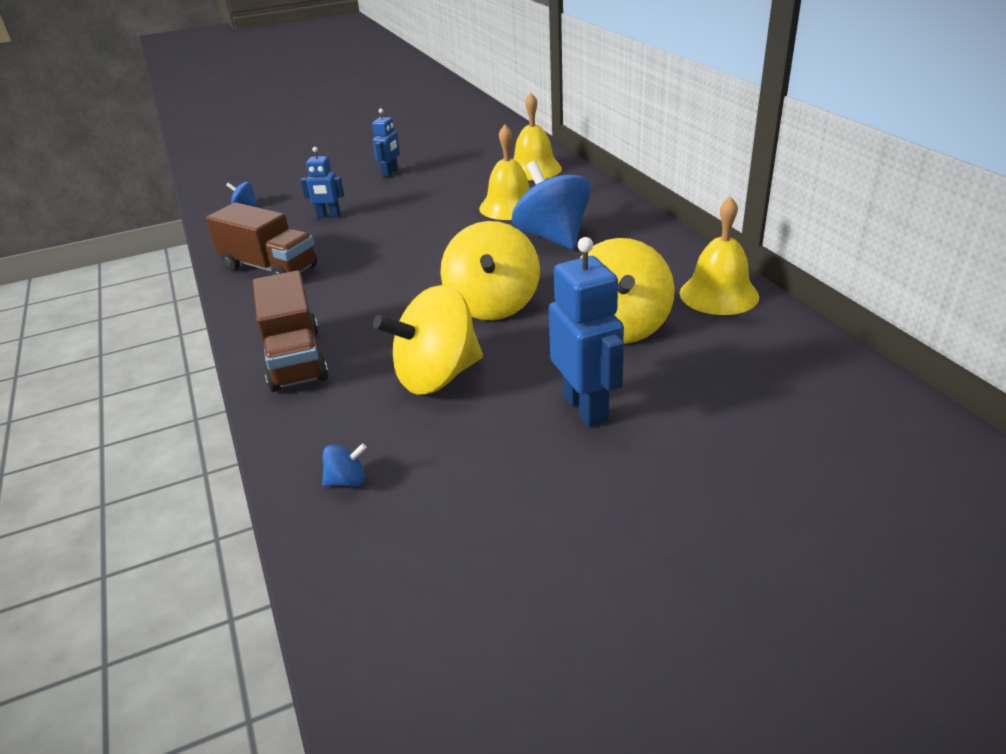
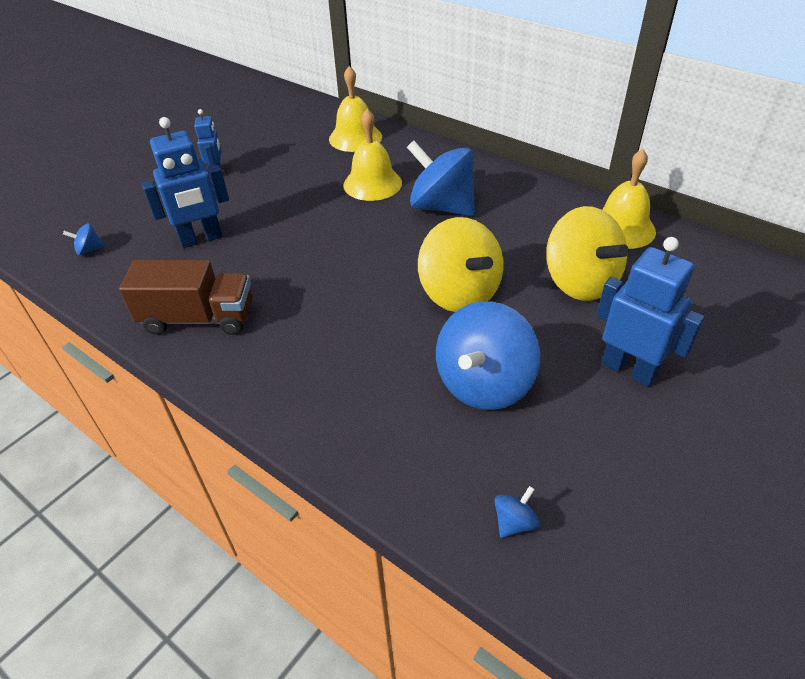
camera: 30 degrees left, 10 degrees up
(295, 359) = (335, 414): brown truck -> none
(328, 216) = (201, 239): blue robot -> blue robot, size x1.72
(437, 376) = (484, 384): yellow spinning top -> blue spinning top

